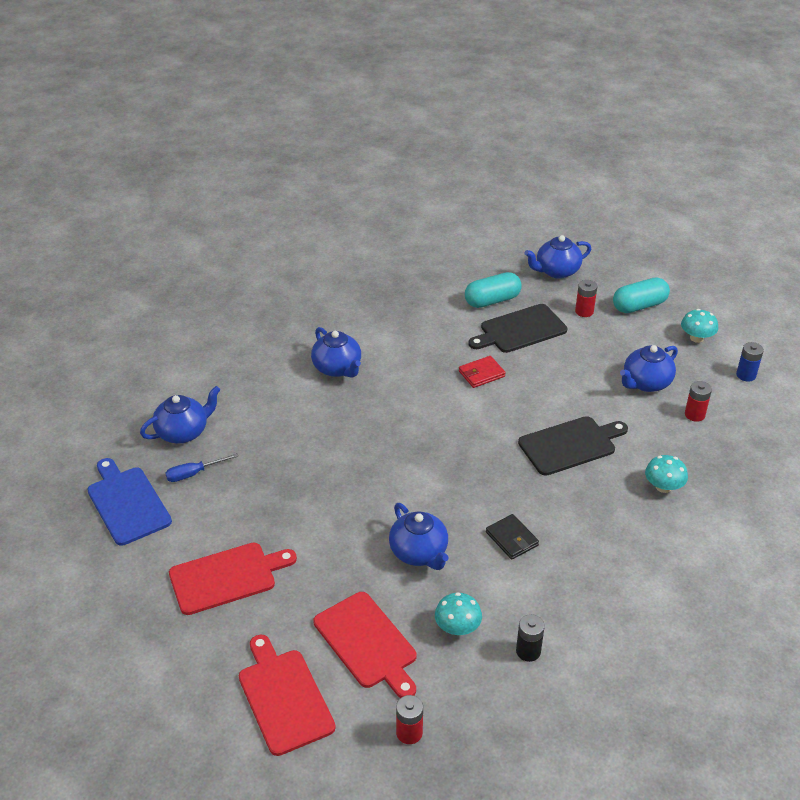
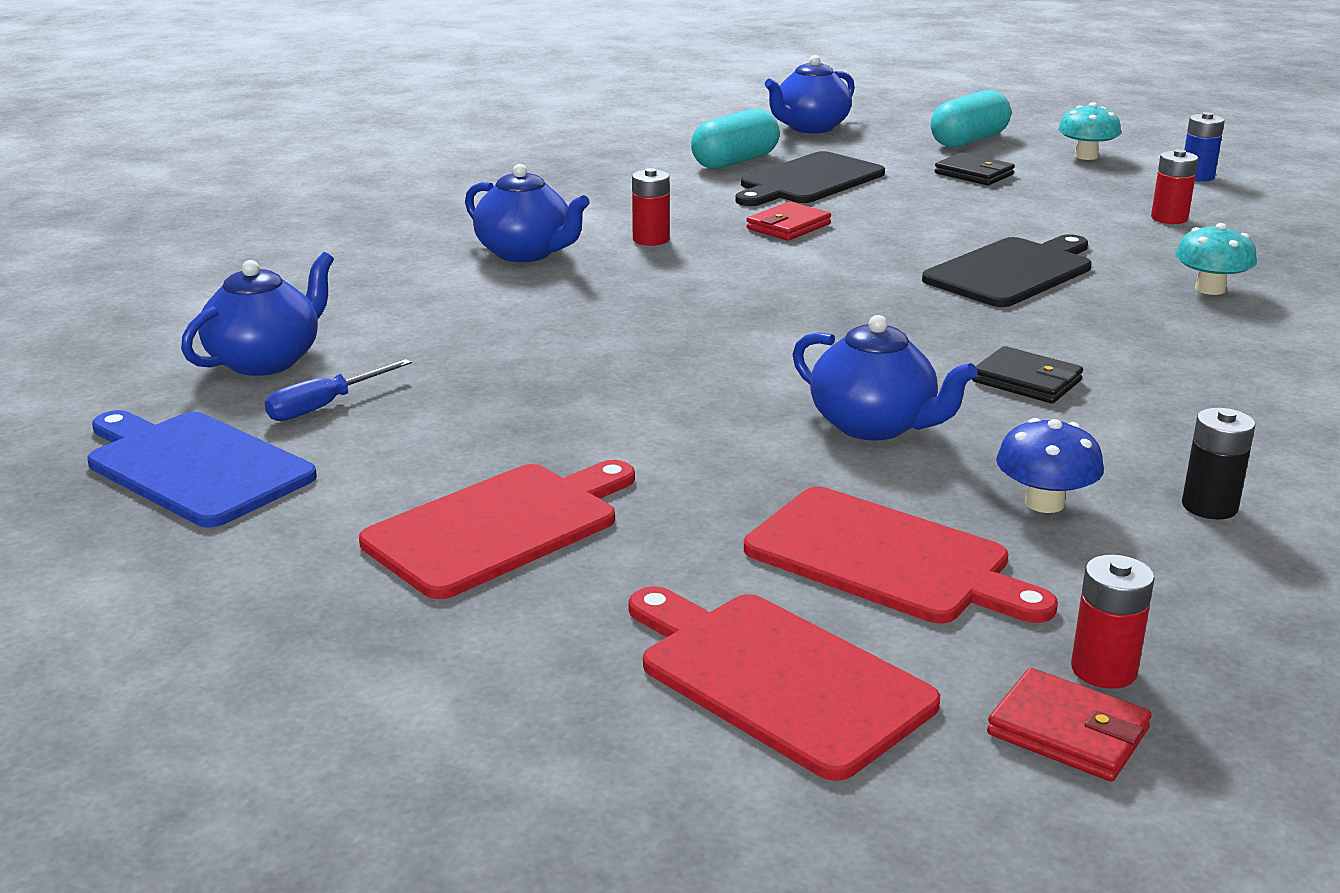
camera: 20 degrees left, 15 degrees down
(372, 759) = (1068, 732): none -> red wallet
(457, 627) = (1044, 503): turquoise mushroom -> blue mushroom
(584, 311) = (891, 154): red battery -> red battery (651, 239)
(617, 343) = (974, 174): none -> black wallet
(646, 383) = (1060, 201): blue teapot -> none

